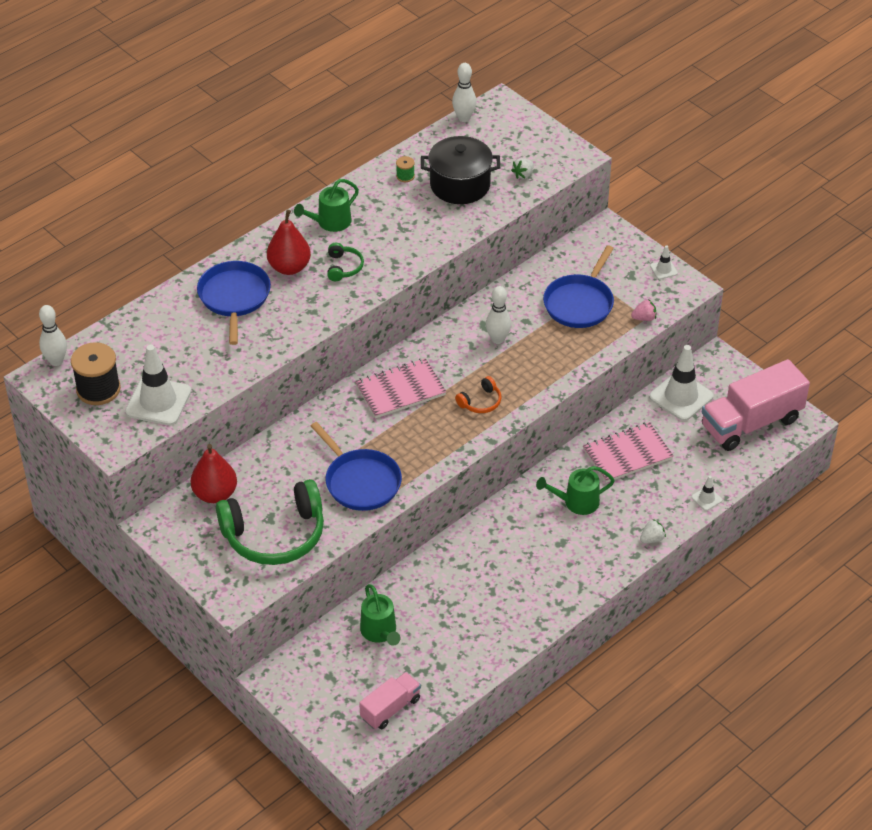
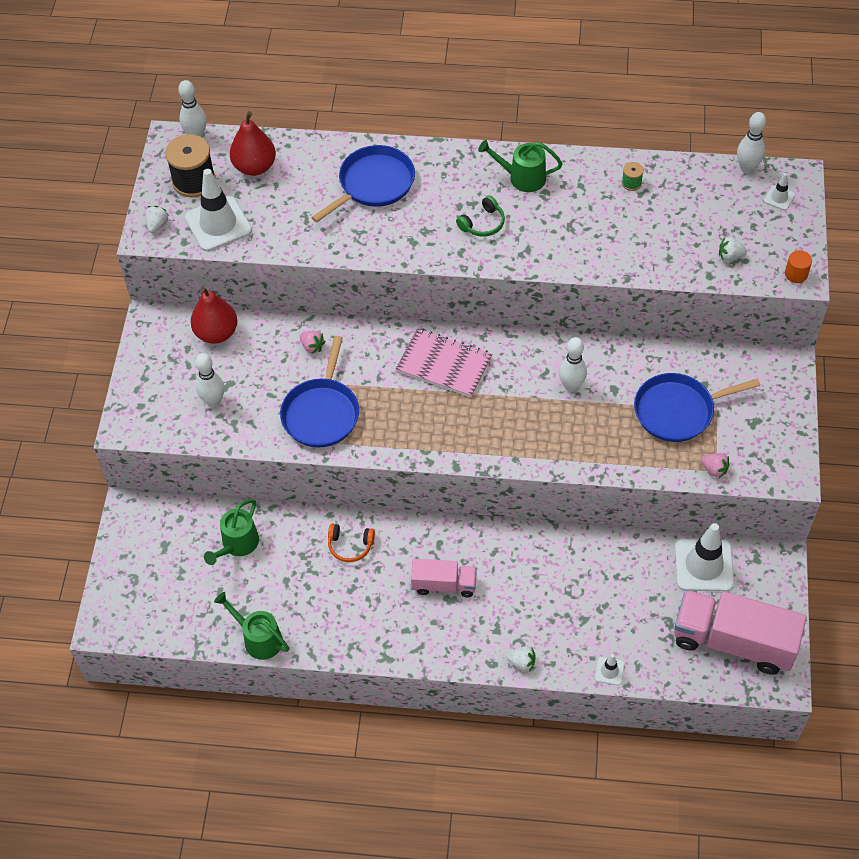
camera: 50 degrees right, 10 degrees up
(112, 435) = (157, 225): none -> white strawberry
(275, 535) = (213, 401): green headphones -> white bowling pin
(289, 267) = (443, 191): red pear -> red pear (255, 167)
(296, 449) = (312, 347): none -> pink strawberry
(390, 708) = (170, 609): pink truck -> pink truck (444, 584)
(460, 185) = (665, 225): black pot -> none
(480, 402) = (490, 427): orange headphones -> orange headphones (350, 546)
(574, 157) = (796, 274): none -> orange cylinder
(577, 502) = (504, 577): green watering can -> green watering can (258, 638)
(627, 454) = (595, 574): pink notebook -> none
(663, 270) = (789, 441): white traffic cone -> white traffic cone (779, 198)

